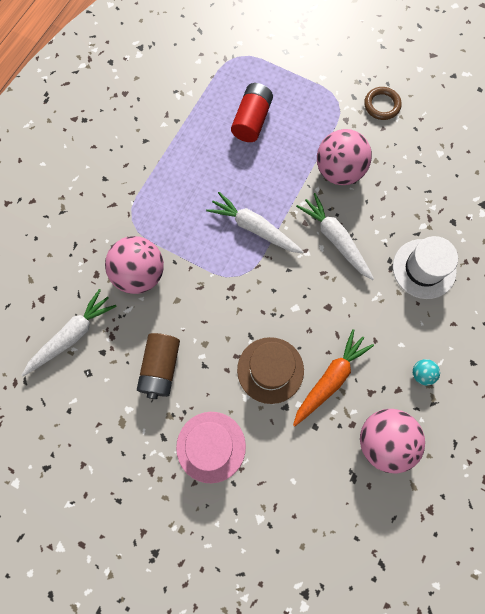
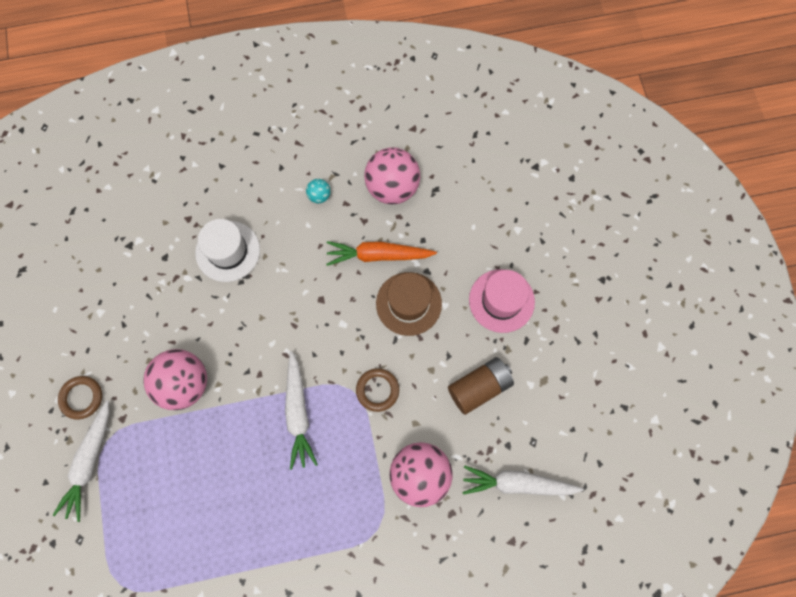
camera: 130 degrees left, 0 degrees up
(223, 293) = (377, 390): none -> brown ring
(252, 120) = (188, 506): red battery -> none
(335, 239) = (255, 338): white carrot -> white carrot (89, 462)

